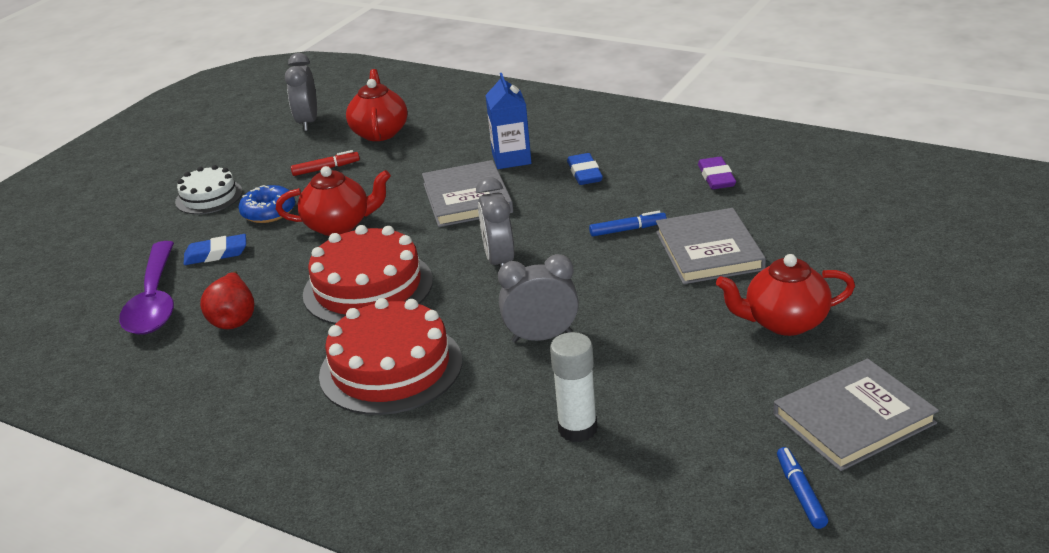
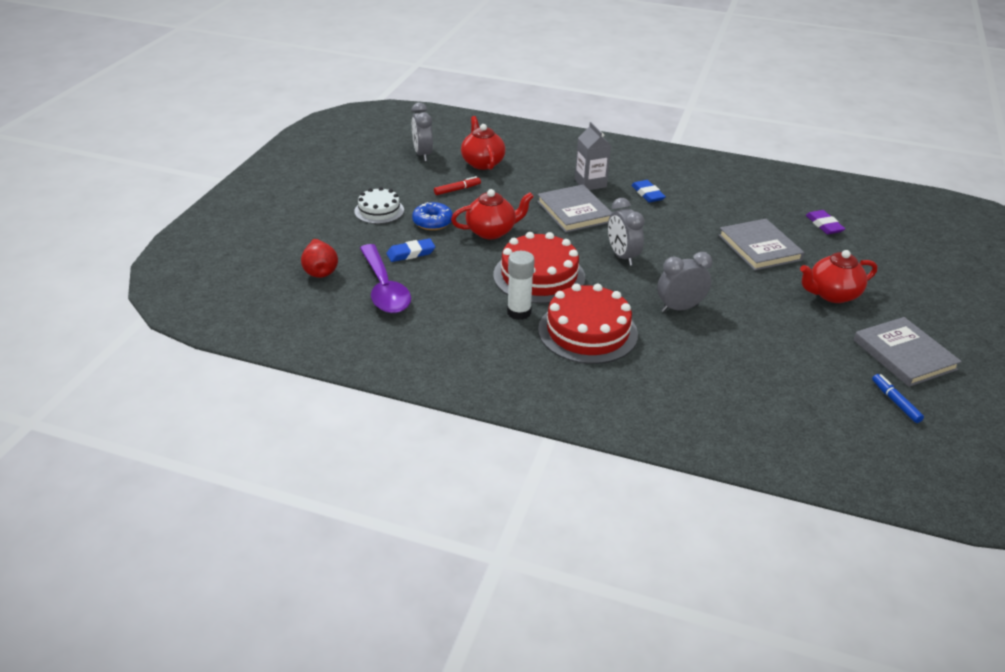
camera: 15 degrees left, 5 degrees up
(234, 319) = (453, 300): red pear -> red pear (320, 271)
(511, 159) = (590, 183): blue carton -> grey carton
(577, 429) = (736, 368): white glue stick -> white glue stick (519, 312)
(628, 230) = (698, 234): blue marker -> none
(716, 177) = (738, 197): purple eraser -> purple eraser (824, 225)
(853, 419) = (904, 355): grey book -> grey book turned 75 degrees counterclockwise

